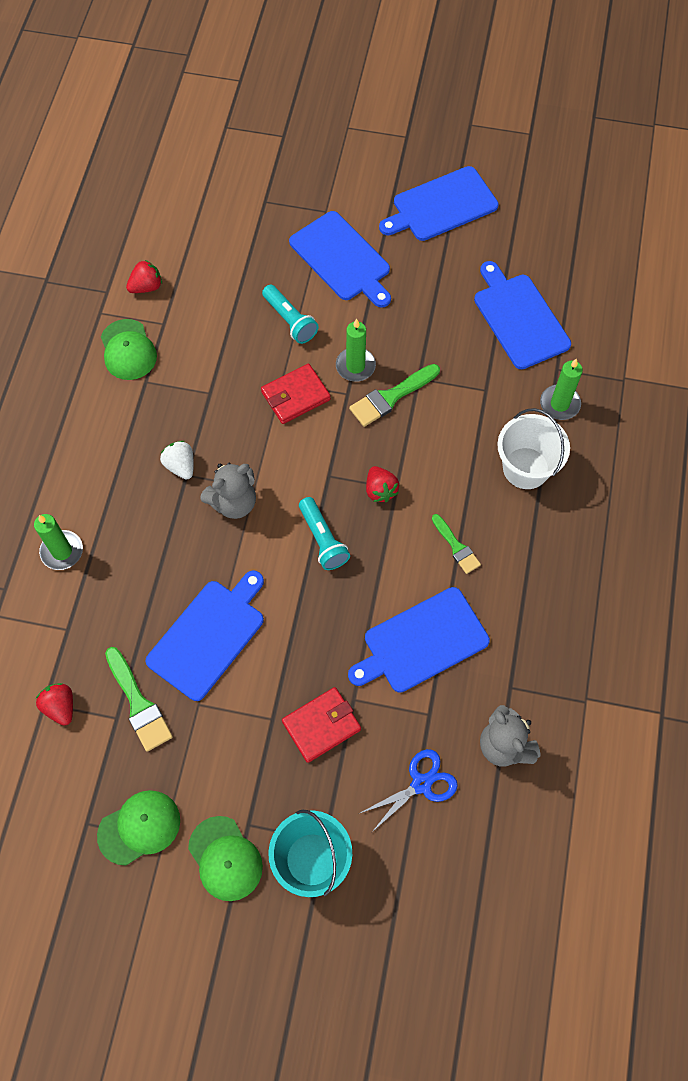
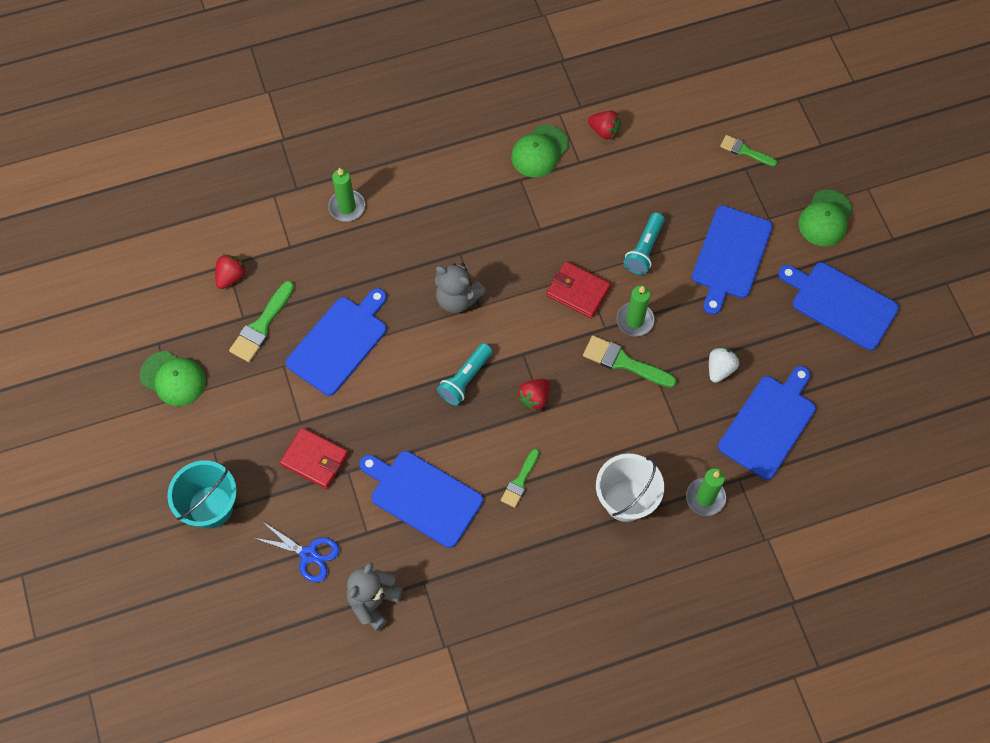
camera: 60 degrees right, 0 degrees up
(180, 466) = (464, 245): white strawberry -> white strawberry (720, 369)
(208, 636) = (339, 343): blue cutting board -> blue cutting board turned 60 degrees counterclockwise
(225, 858) = (181, 448): green cap -> green cap (825, 218)
(248, 192) = (745, 151): none -> green brush

